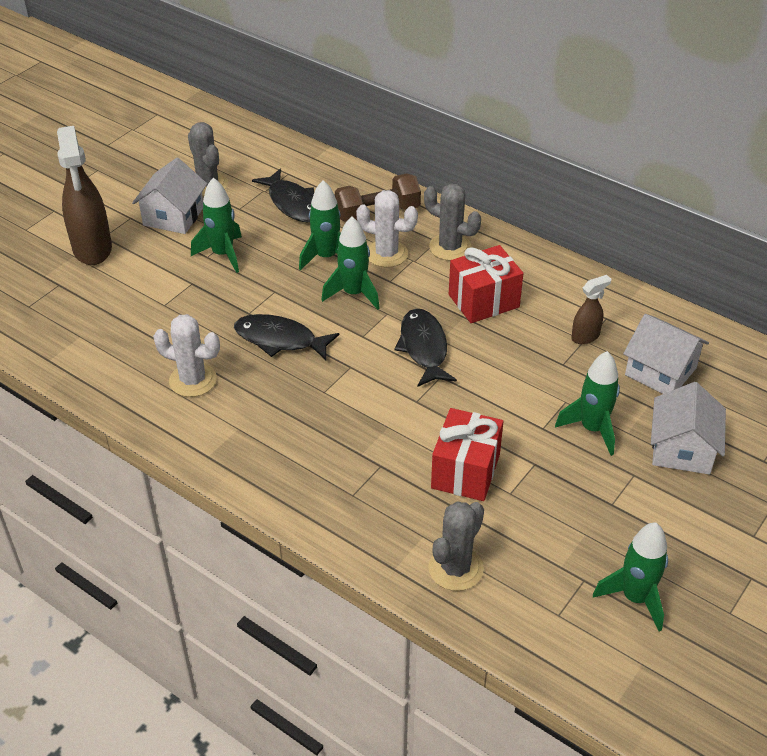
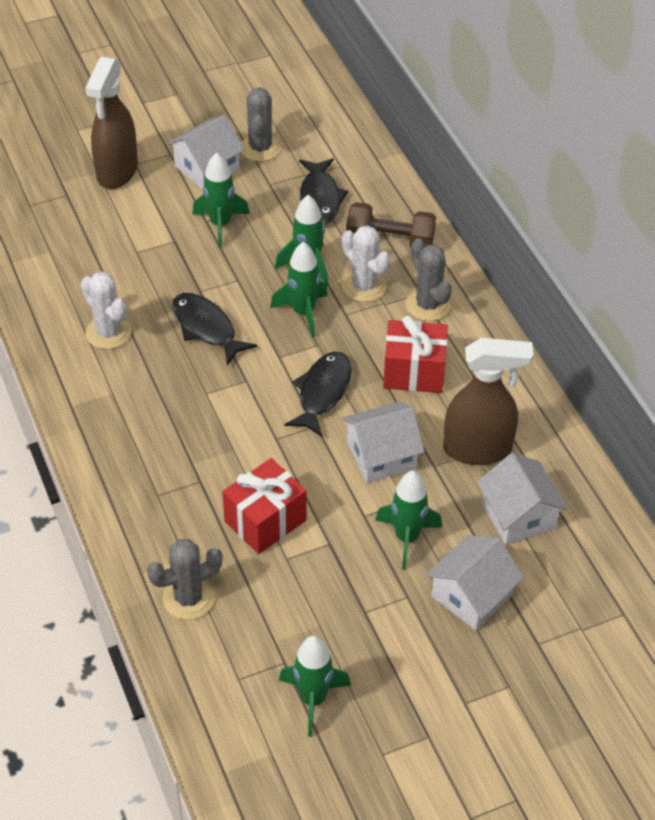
camera: 30 degrees right, 5 degrees up
(515, 375) = (381, 455): none -> white house
(585, 336) = (478, 449): brown spray bottle -> brown spray bottle, size x2.03

